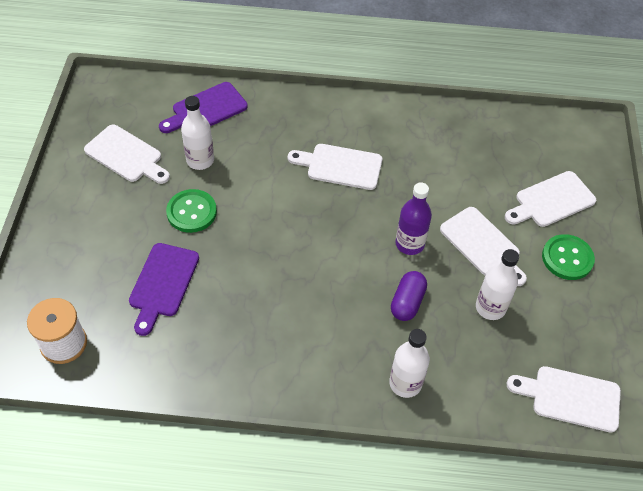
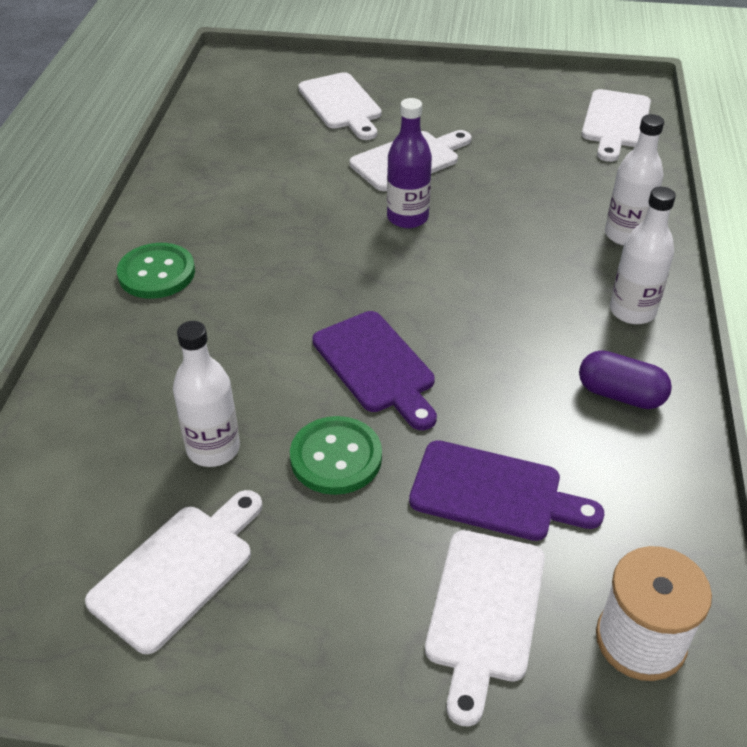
camera: 85 degrees left, 10 degrees down
(206, 109) = (82, 443): purple cutting board -> purple cutting board (376, 366)
(340, 166) = (256, 275): white cutting board -> white cutting board (484, 612)
(407, 302) = (504, 226): purple capsule -> purple capsule (620, 394)
(490, 307) = (504, 162): white bottle -> white bottle (632, 311)
(567, 258) = (429, 104): green button -> green button (156, 273)

